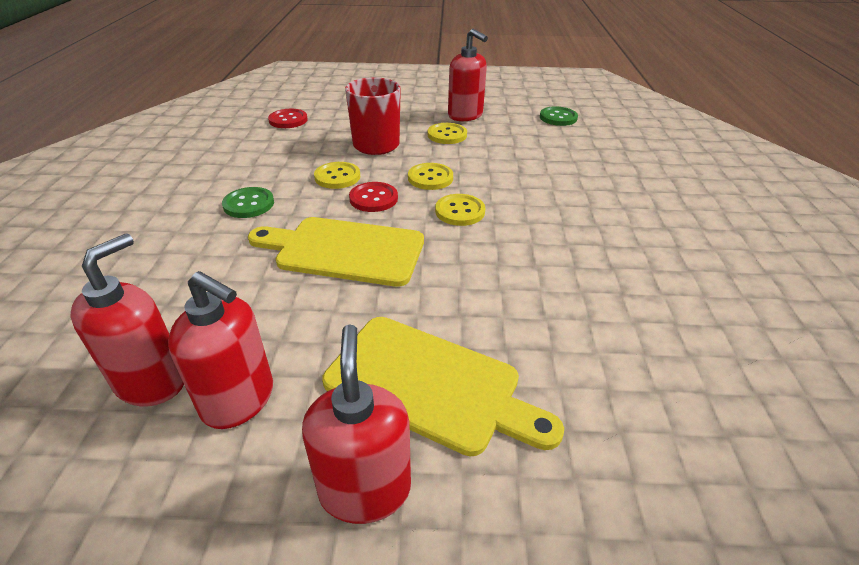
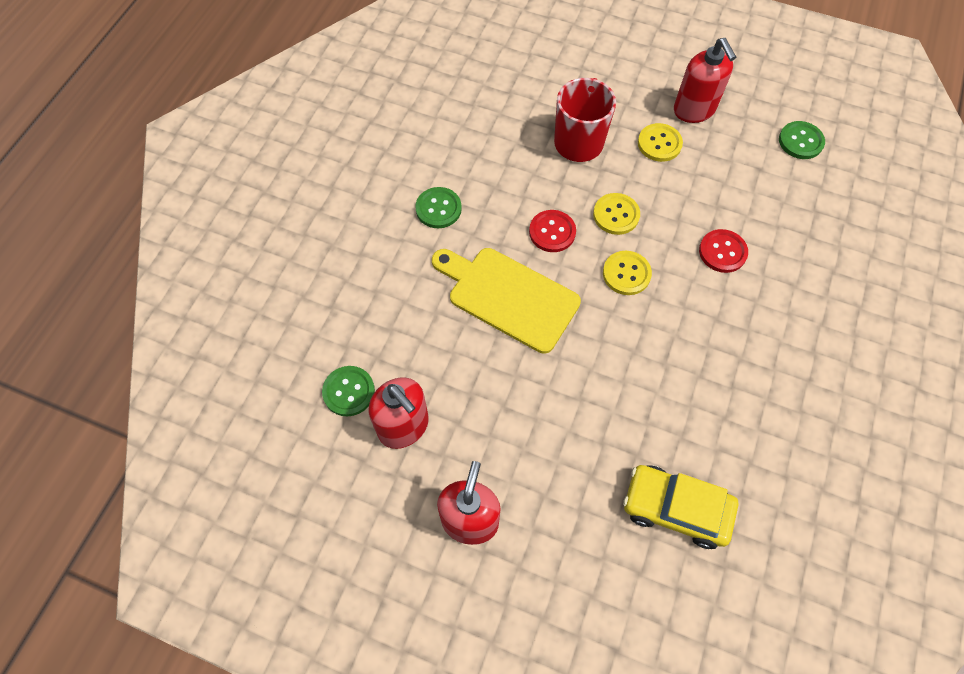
camera: 20 degrees right, 25 degrees up
(152, 381) = (349, 391): red soap dispenser -> green button
(288, 120) = (498, 71): red button -> red button (722, 252)
(337, 177) = (526, 188): yellow button -> none
(430, 385) = (535, 457): yellow cutting board -> none
(628, 389) = (676, 508): none -> yellow car

